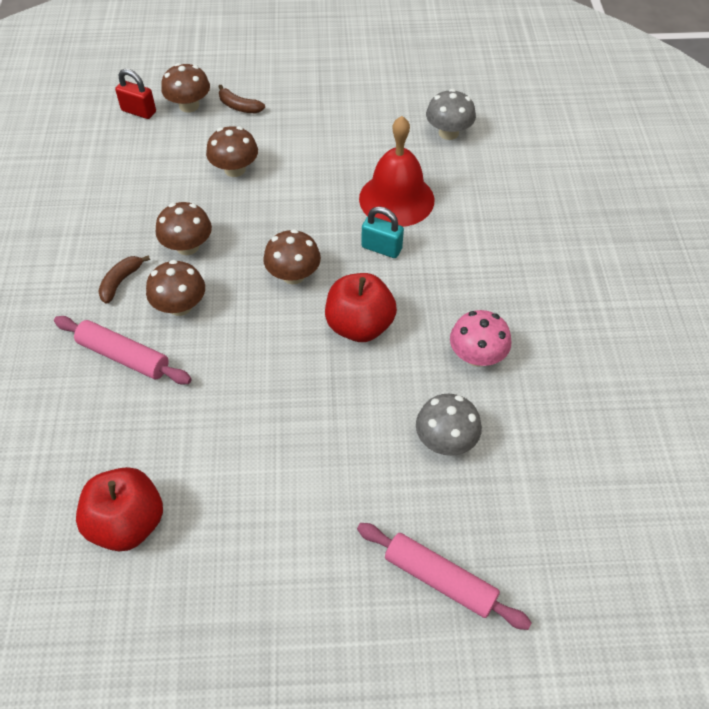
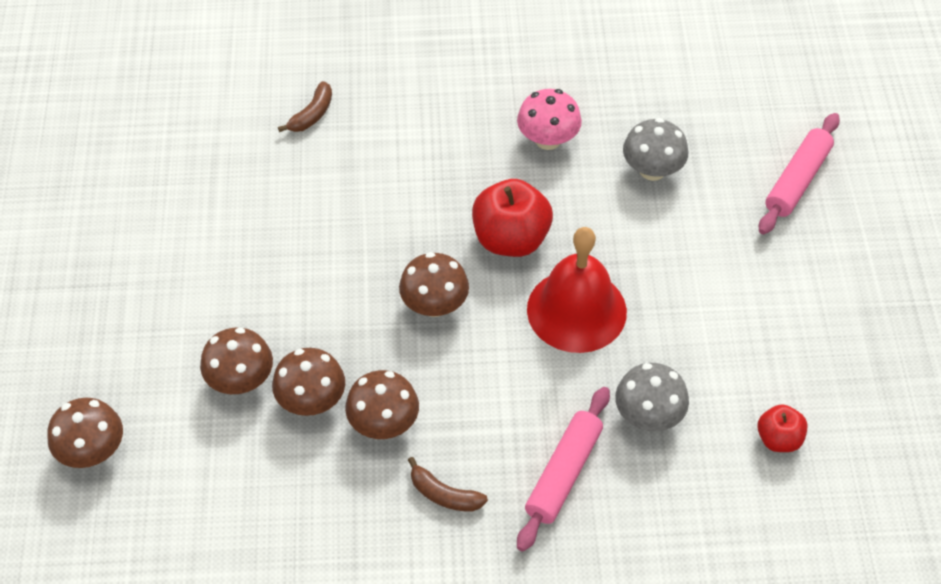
camera: 90 degrees left, 0 degrees up
(127, 523) = (778, 439): red apple -> red apple, size x0.56
(139, 111) = (95, 520): red padlock -> none
(180, 306) = (484, 421): brown mushroom -> brown mushroom (311, 400)
(239, 106) = (105, 384): brown banana -> brown banana (312, 114)
(381, 248) = (393, 218): turquoise padlock -> none
(396, 199) = (311, 202): red bell -> red bell (576, 310)
(448, 133) = (195, 146): grey mushroom -> grey mushroom (648, 415)

